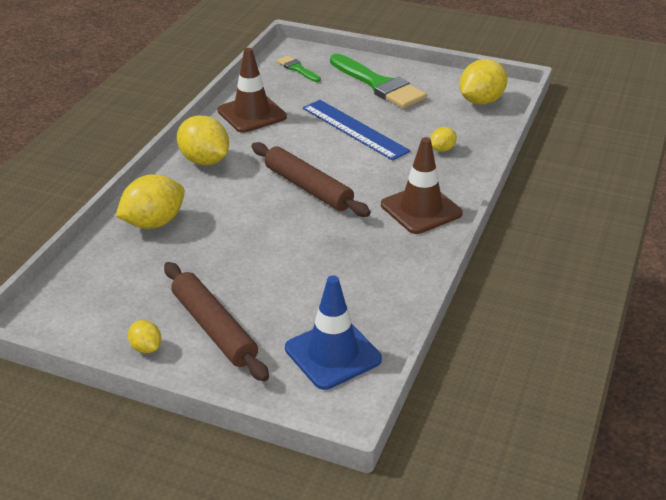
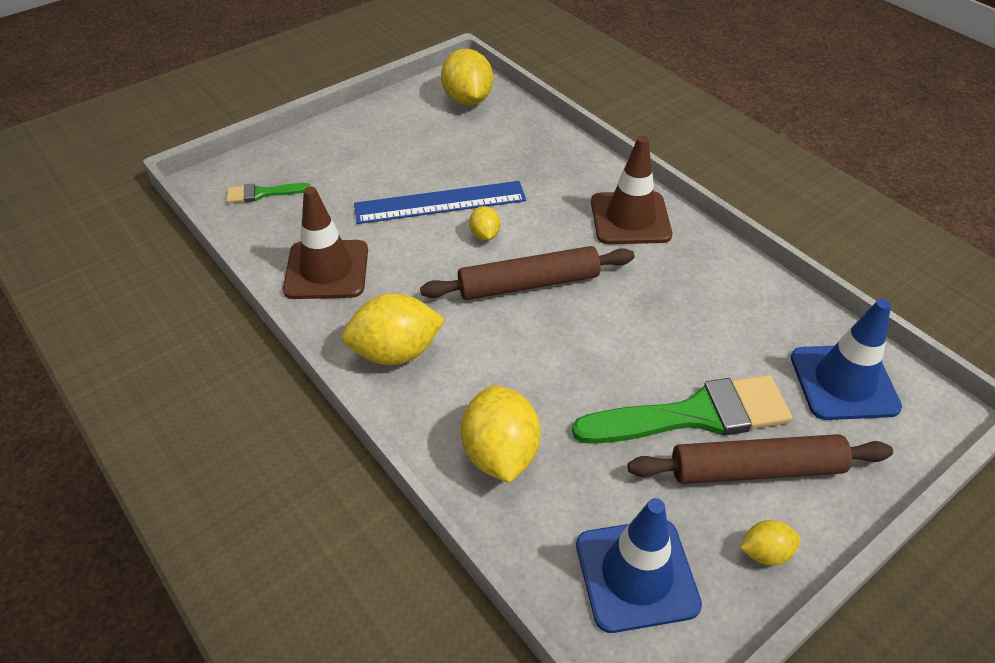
camera: 60 degrees left, 10 degrees up
(98, 299) = (636, 574): none -> blue traffic cone
(379, 85) = (366, 149): green brush -> green brush (694, 415)
(442, 149) = (533, 160): yellow lemon -> yellow lemon (484, 235)

